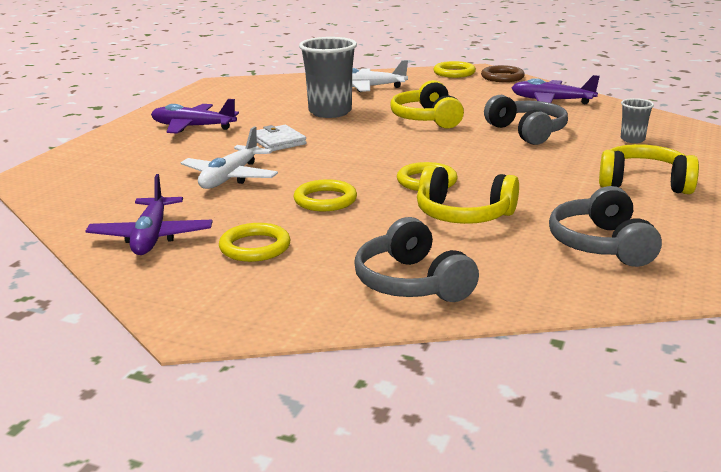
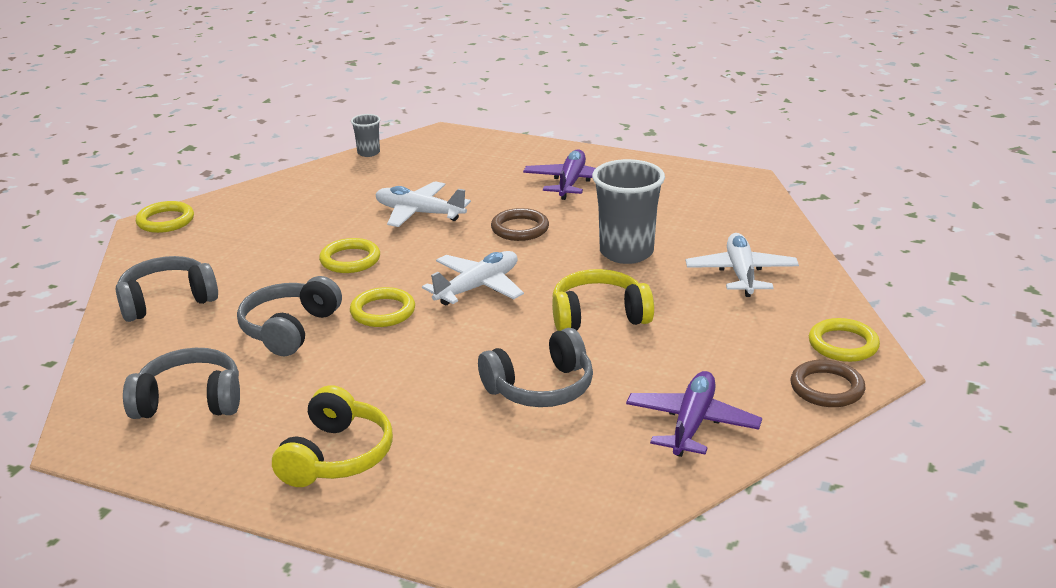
camera: 90 degrees right, 5 degrees up
(151, 237) = (299, 195): purple plane -> none
(255, 247) = (263, 235): yellow ring -> yellow ring (165, 221)
(278, 141) = (520, 228): white wallet -> brown ring
(383, 152) = (477, 287): none -> white plane
(463, 215) = (289, 329): yellow headphones -> grey headphones
(632, 139) = (500, 475): grey cup -> grey cup (368, 153)

